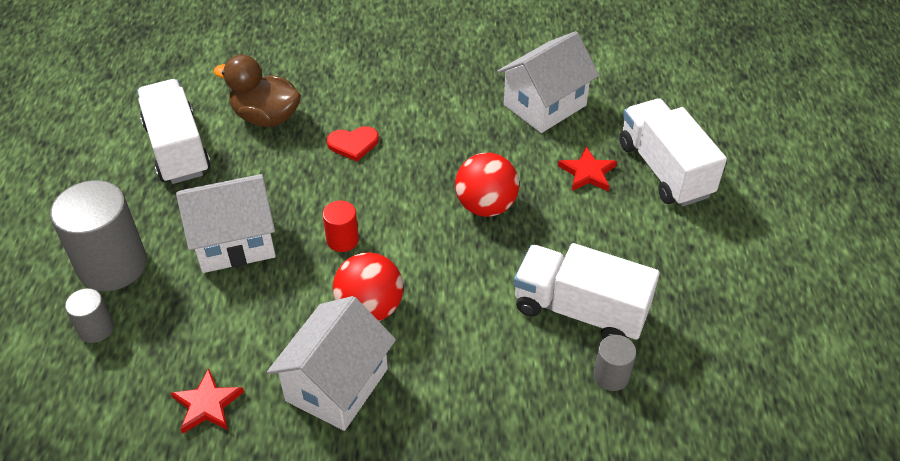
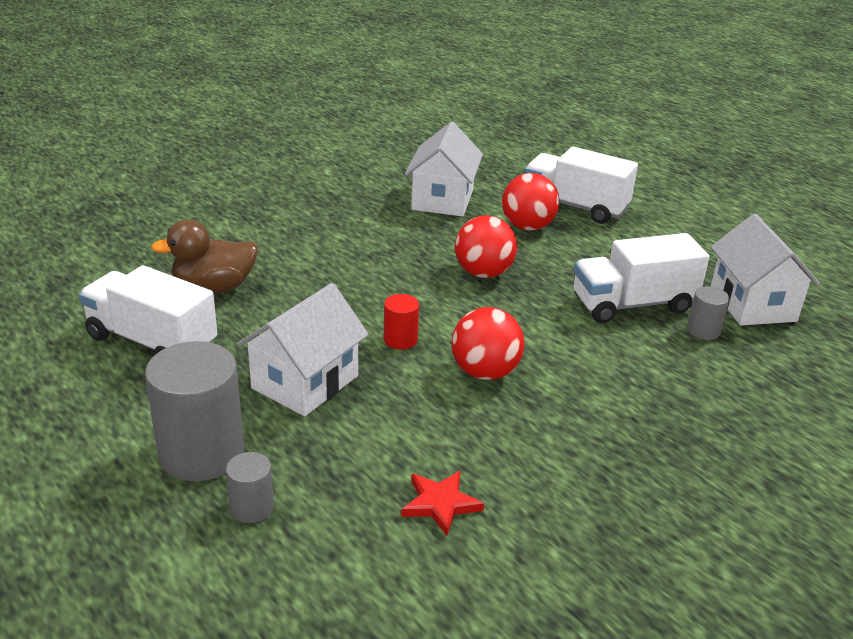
camera: 40 degrees left, 15 degrees down
(337, 384) = (528, 432): white house -> white house (752, 304)
(353, 144) = (321, 276): red heart -> none
(587, 172) = (527, 227): red star -> red ball

